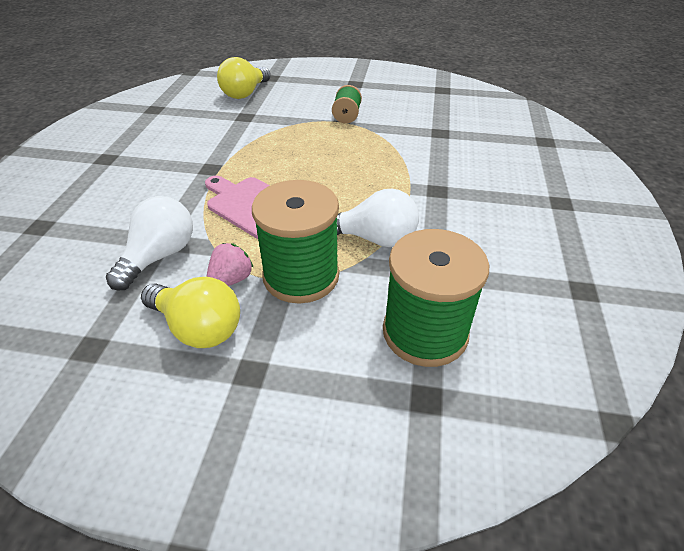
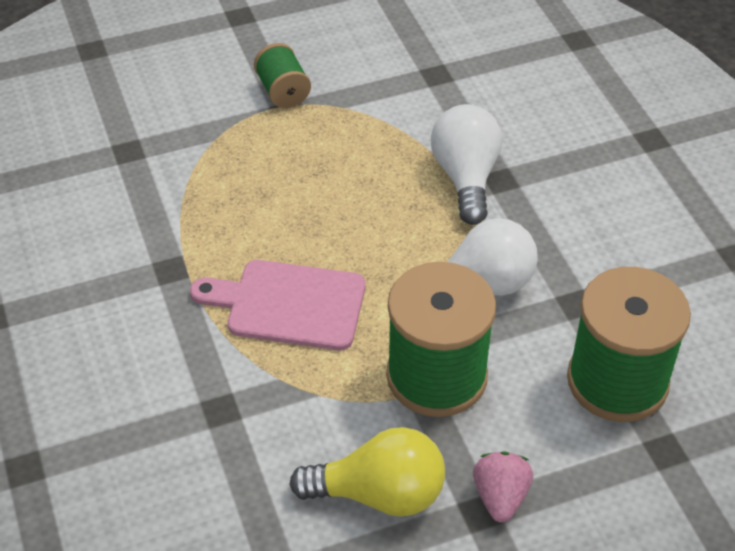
camera: 30 degrees left, 5 degrees up
(160, 256) = (241, 431): white light bulb -> white light bulb (466, 177)
(231, 280) = (361, 420): pink strawberry -> pink strawberry (500, 497)
(245, 93) = (82, 101): yellow light bulb -> none

